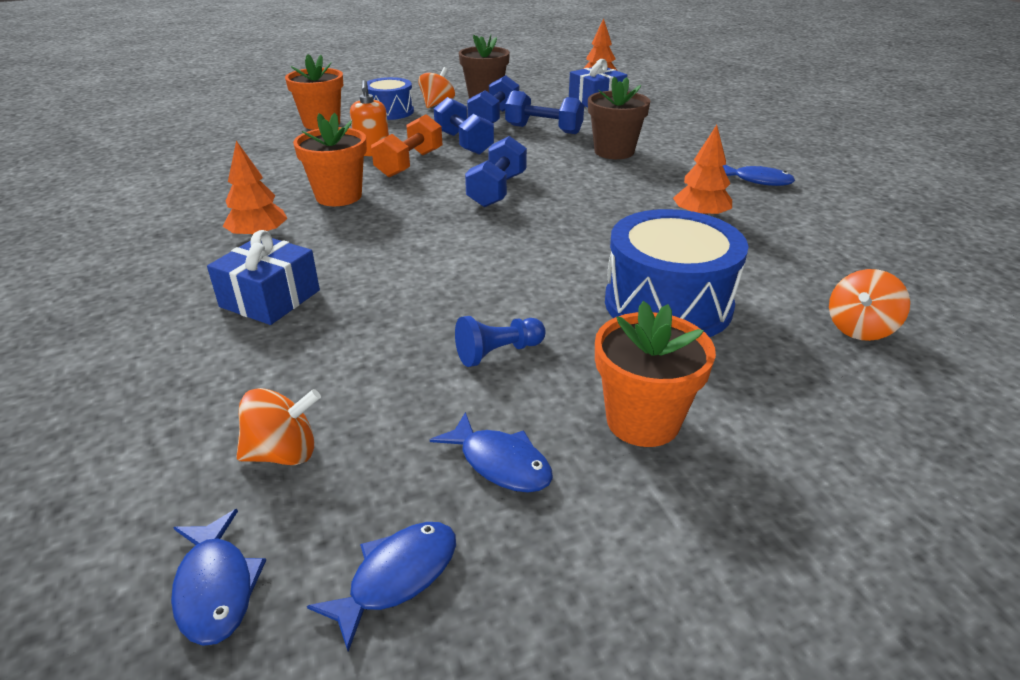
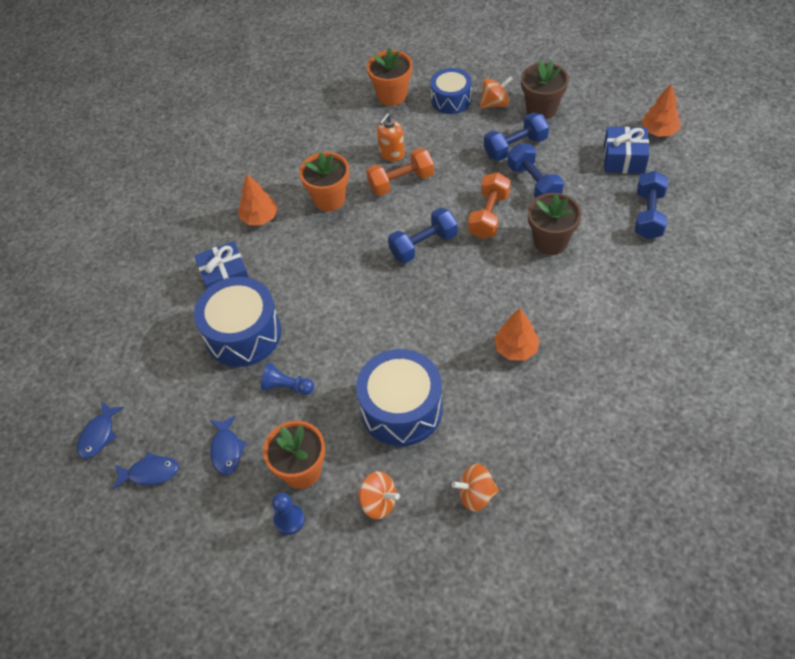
camera: 45 degrees right, 20 degrees up
(283, 453) = (160, 387): orange spinning top -> orange spinning top (379, 502)
(363, 334) = (243, 334): none -> blue drum
(463, 143) = (459, 173): blue dumbbell -> blue dumbbell (648, 215)
(533, 155) = (489, 215): none -> orange dumbbell
(710, 485) = (289, 520): none -> blue pawn
(758, 180) = (609, 336): blue fish -> none

